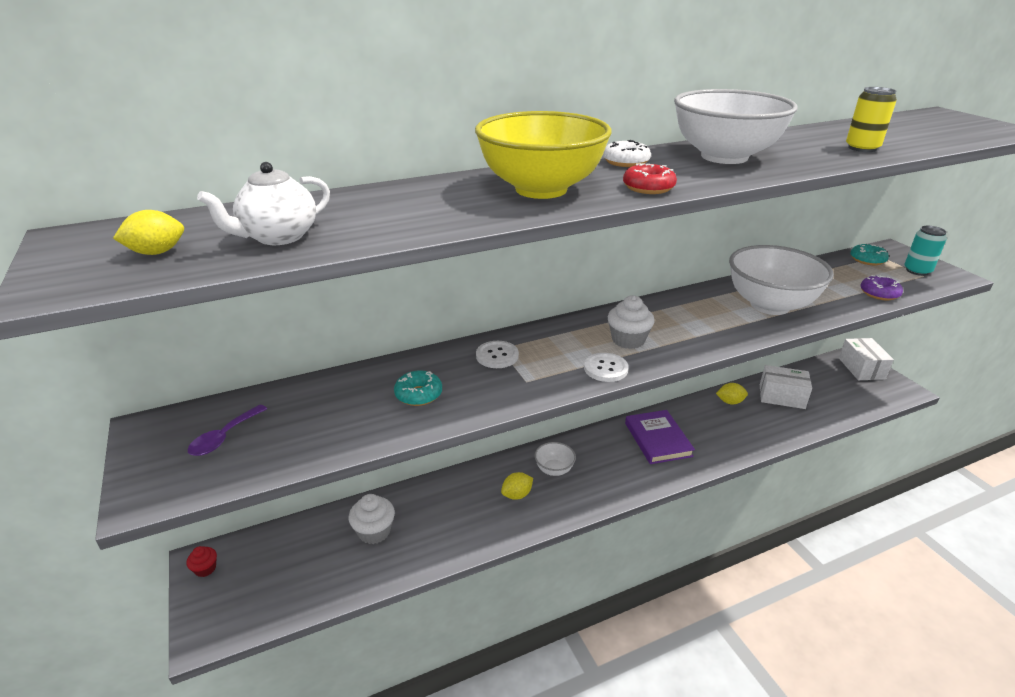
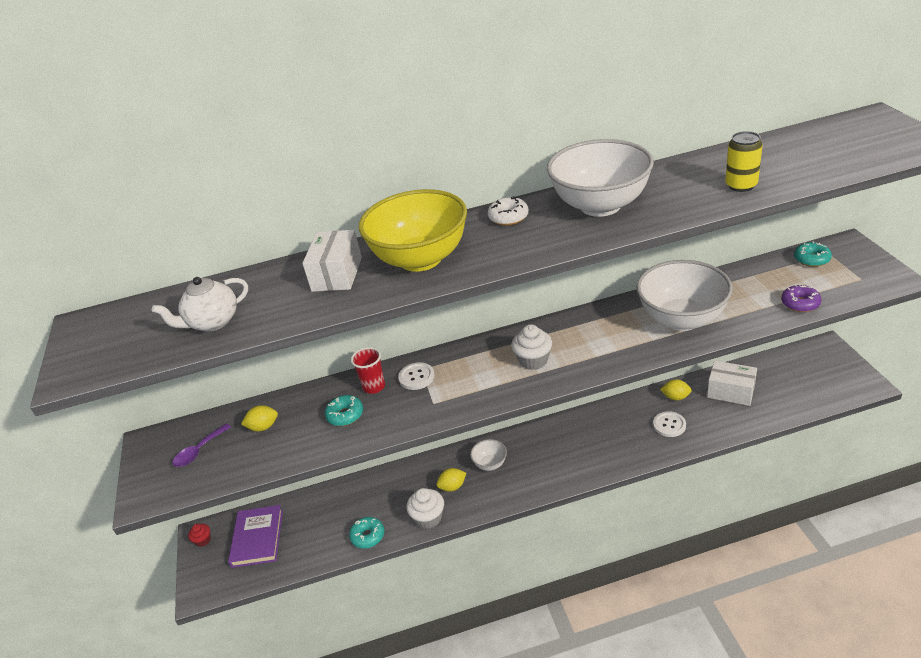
camera: 15 degrees right, 5 degrees up
(156, 252) = (132, 340): yellow lemon -> yellow lemon (263, 427)
(374, 531) = (331, 515): white cupcake -> white cupcake (428, 518)
(425, 554) = (368, 536): none -> turquoise donut
(447, 365) = (374, 387): none -> red cup
(605, 368) = (503, 391): white button -> white button (669, 425)
(648, 188) = (509, 254): red donut -> none
(658, 439) = (592, 436): purple book -> purple book (257, 538)
(861, 368) = (829, 359): white box -> white box (337, 274)
(917, 271) = (858, 273): turquoise can -> none

